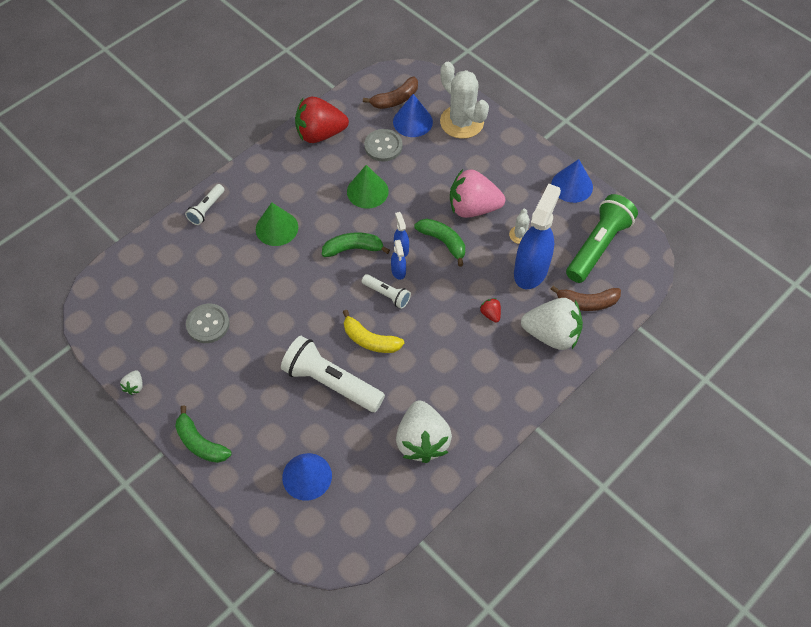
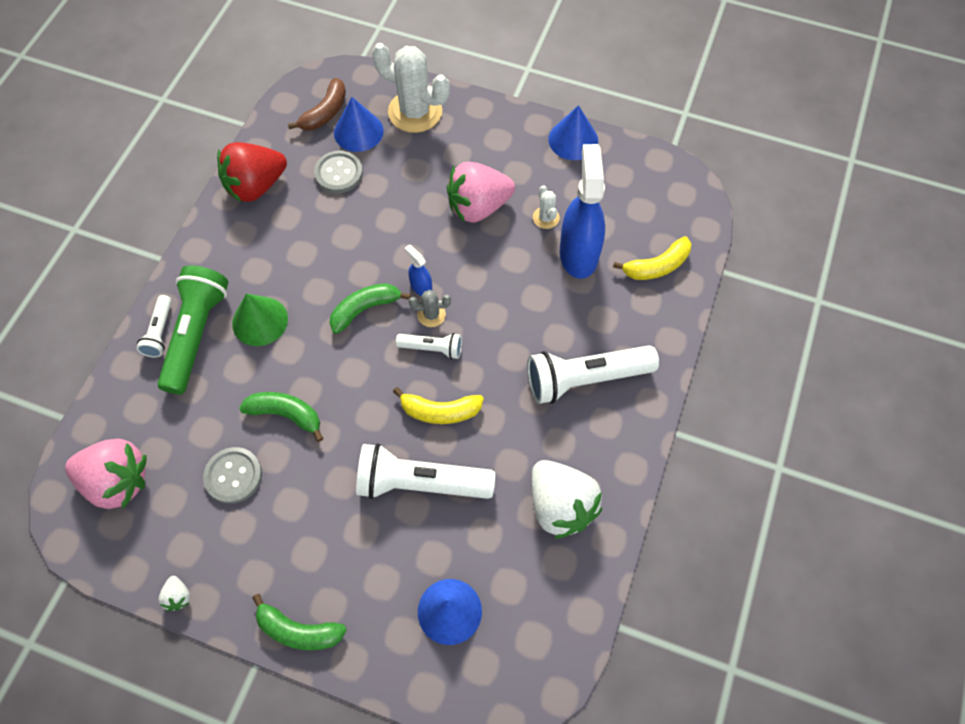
camera: 25 degrees left, 5 degrees up
(132, 296) = (117, 481): none -> pink strawberry
(367, 191) = (347, 234): green cone -> none
(398, 271) = (431, 315): blue spray bottle -> grey cactus
(443, 242) = (465, 260): green banana -> green banana (286, 414)
(487, 361) = (585, 379): none -> white flashlight
(490, 314) = (560, 323): red strawberry -> none
(552, 334) = (638, 318): white strawberry -> none
(587, 303) = (657, 266): brown banana -> yellow banana
(598, 246) = (636, 197): green flashlight -> green flashlight (197, 334)

